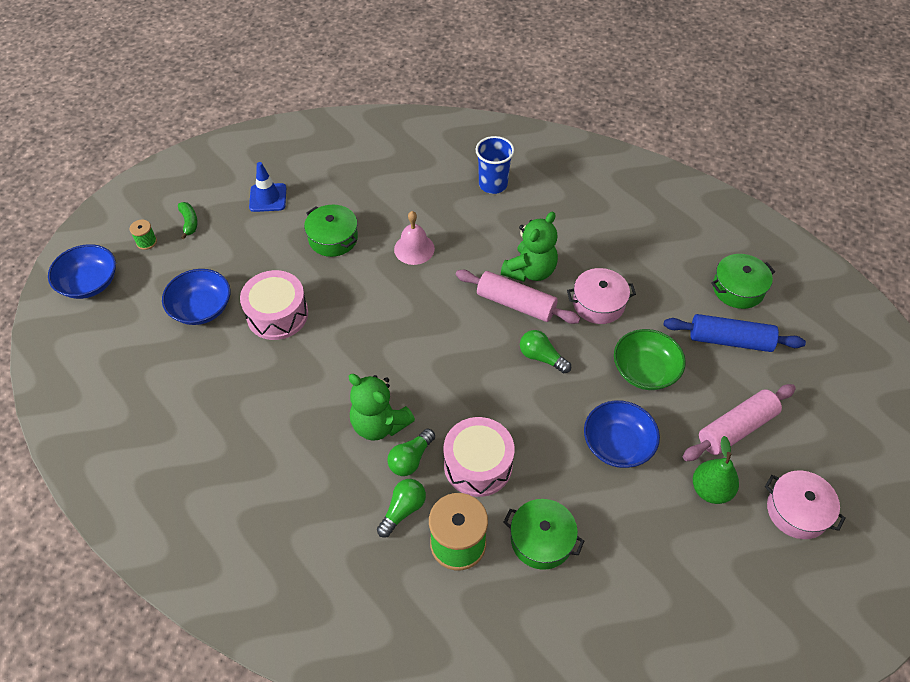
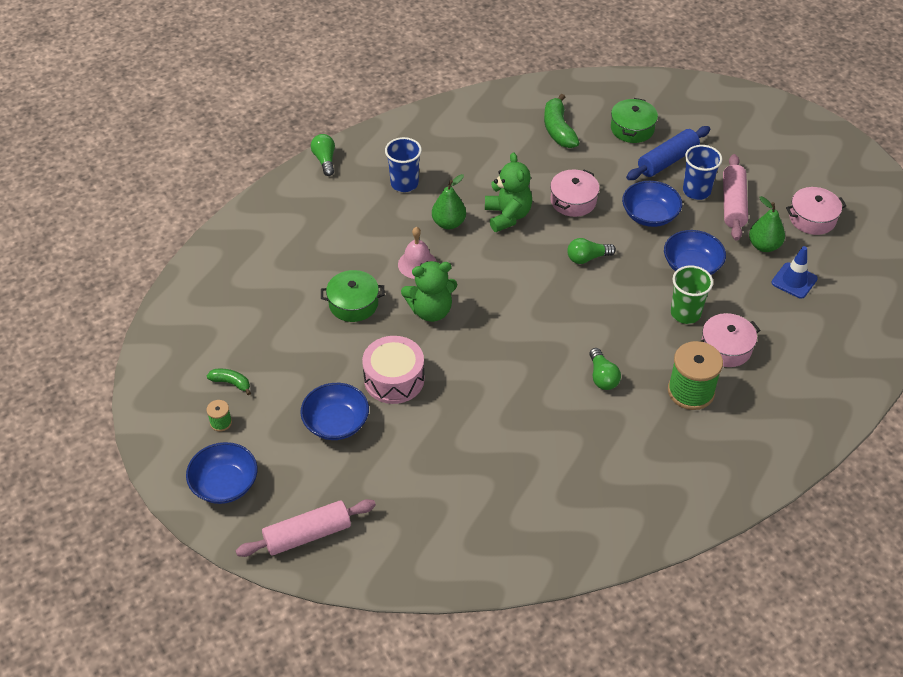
camera: 50 degrees left, 5 degrees down
(268, 198) = (262, 319): blue traffic cone -> blue traffic cone (794, 281)
(379, 424) = (556, 377): green teddy bear -> green teddy bear (431, 311)
(403, 510) = (639, 405): green light bulb -> green light bulb (325, 160)
(478, 465) = (640, 344): pink drum -> none
(480, 239) = (449, 223): none -> green pear
(516, 304) = (528, 242): pink rolling pin -> pink rolling pin (307, 535)
(541, 540) = (726, 348): green pot -> pink pot
(552, 477) = (685, 313): none -> green cup
(645, 370) = (649, 215): green bowl -> blue bowl
(671, 239) = (558, 130): none -> green banana
(718, 387) = (696, 191): none -> blue cup

